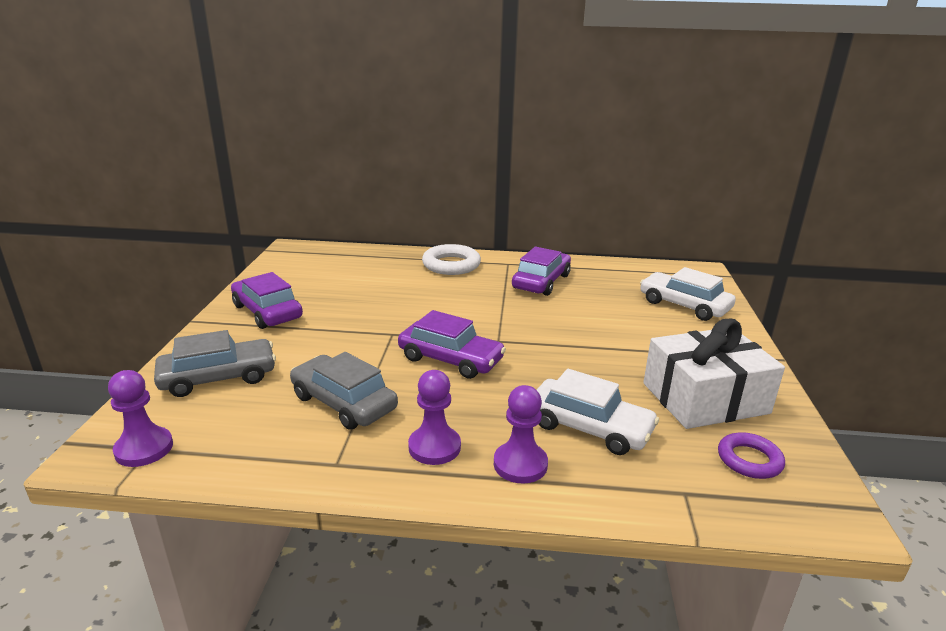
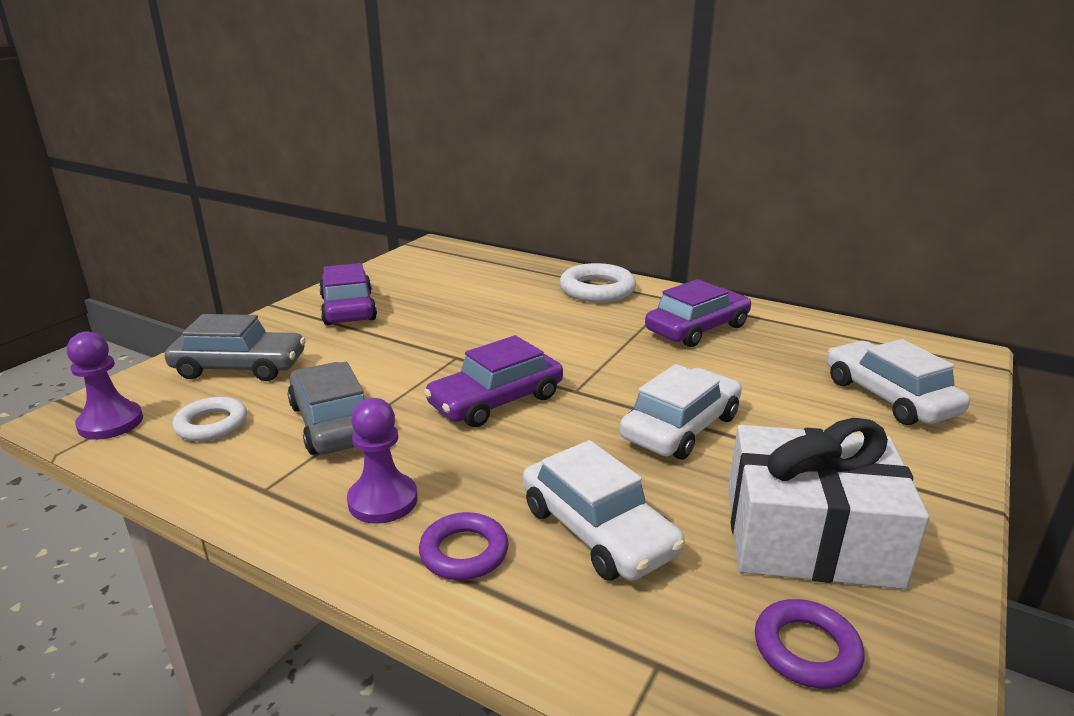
camera: 25 degrees right, 0 degrees up
(241, 428) = (211, 424): none -> white ring
(450, 359) = (496, 400): purple car -> purple car turned 90 degrees clockwise
(520, 464) = (464, 552): purple pawn -> purple ring
(585, 350) = (681, 427): none -> white car

